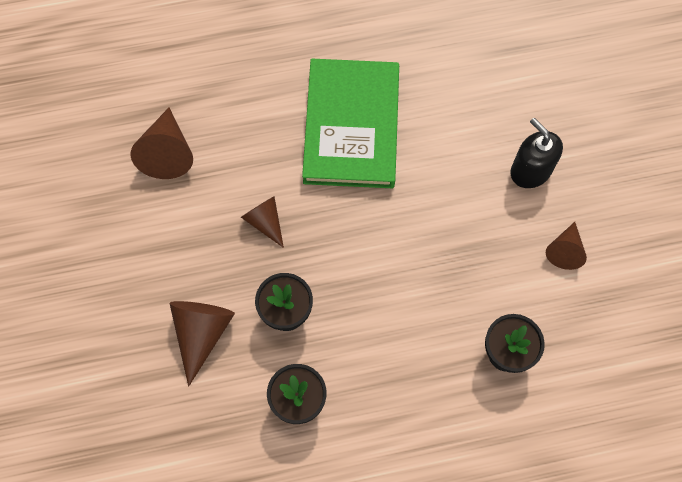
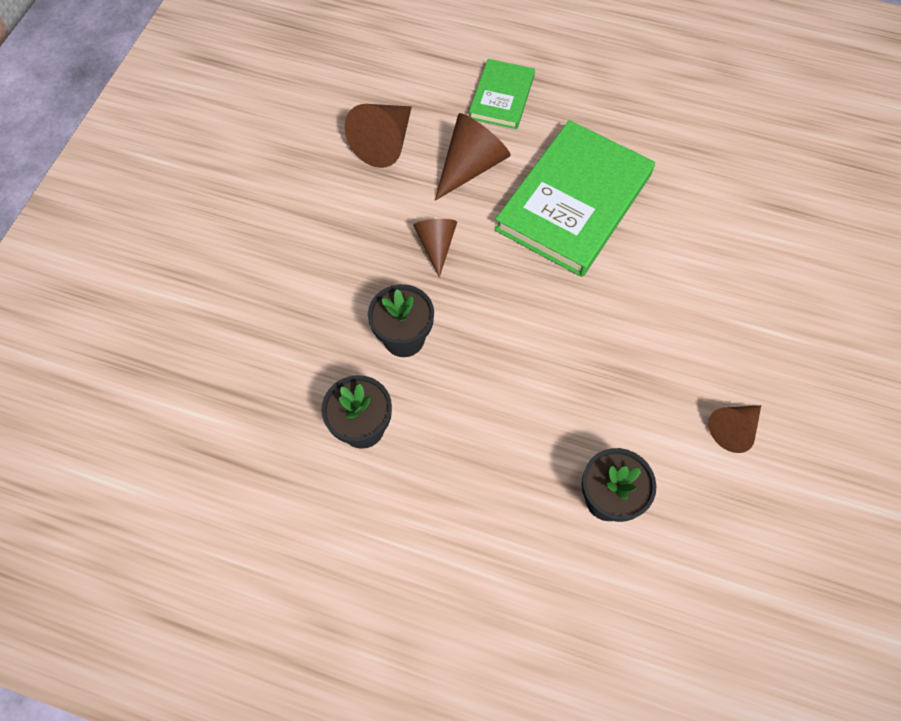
camera: 30 degrees right, 5 degrees down
(201, 333) = (312, 314): brown cone -> brown cone (470, 166)
(240, 60) = (502, 97): none -> green book
(530, 171) = (739, 331): black soap dispenser -> none

